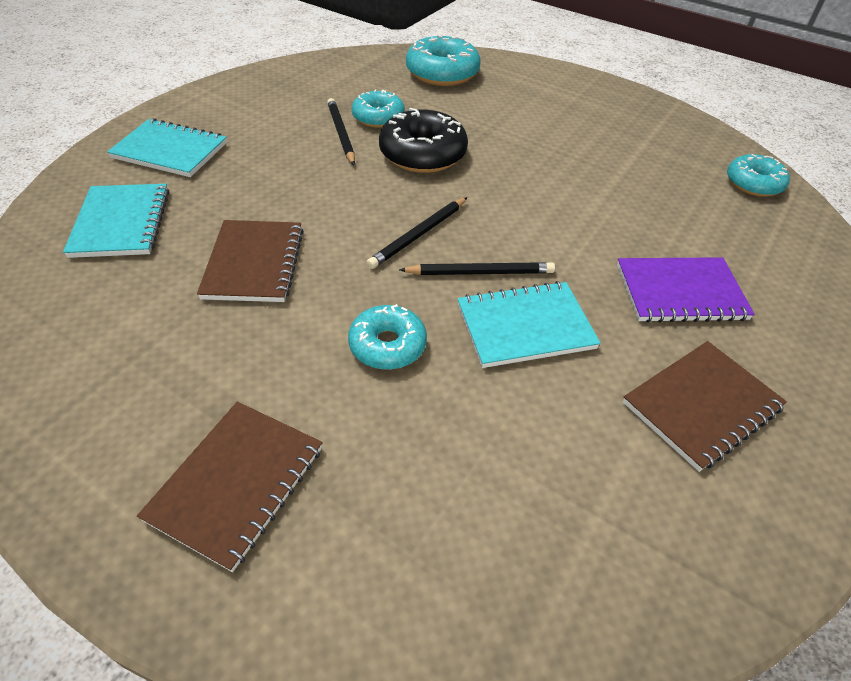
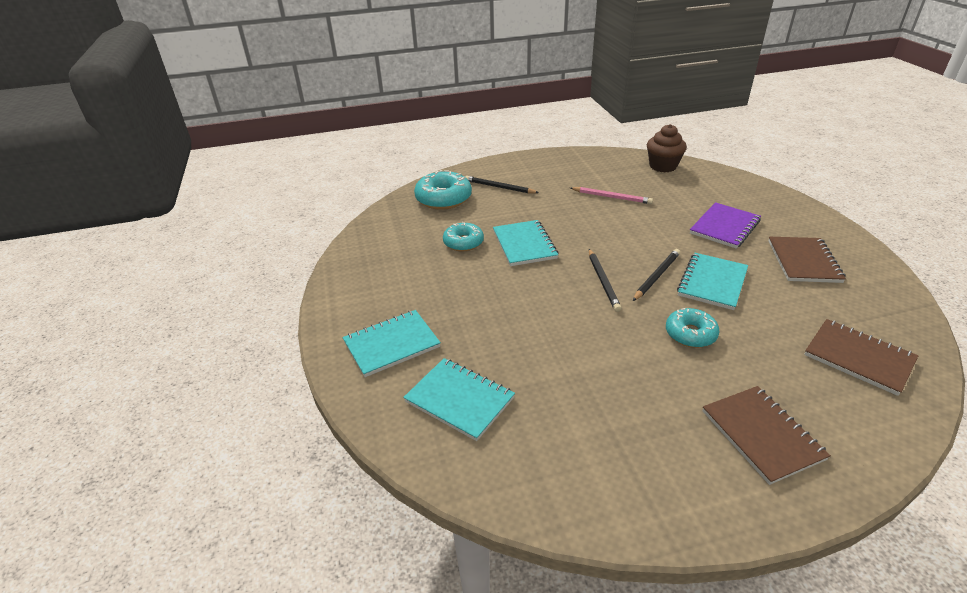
camera: 45 degrees left, 10 degrees down
(254, 263) = (568, 355): brown notebook -> brown notebook (858, 358)
(341, 133) = (464, 264): black pencil -> black pencil (499, 187)
(422, 154) = (524, 245): black donut -> turquoise notebook
(610, 173) = (611, 197): none -> pink pencil
(753, 183) = (663, 166): turquoise donut -> brown cupcake

